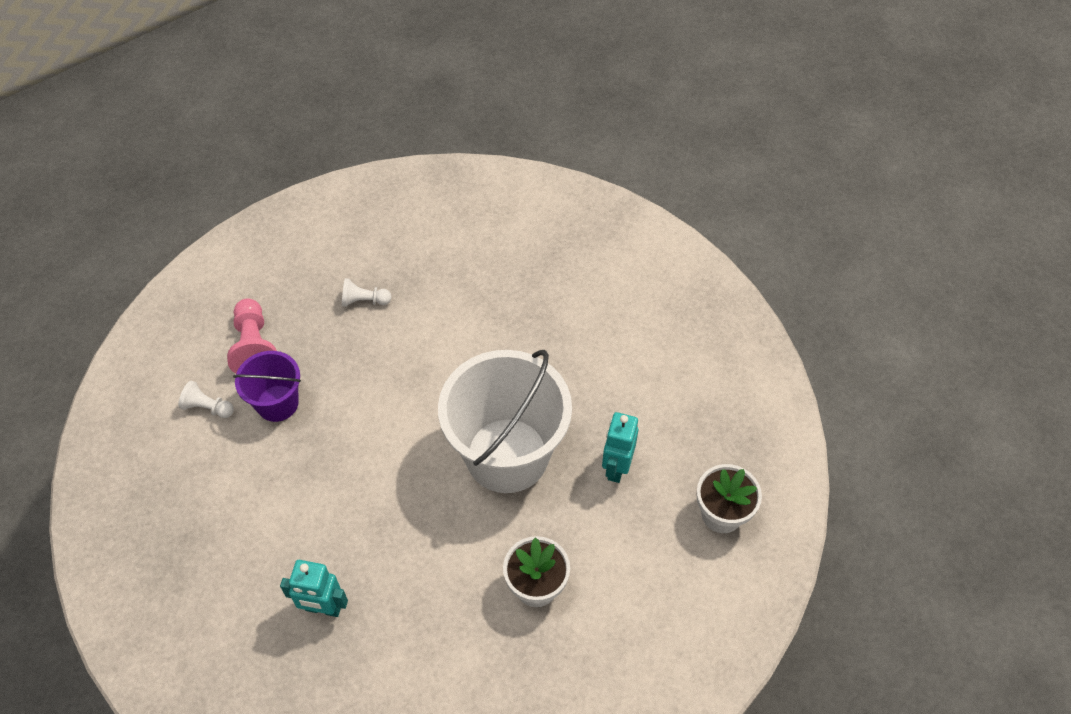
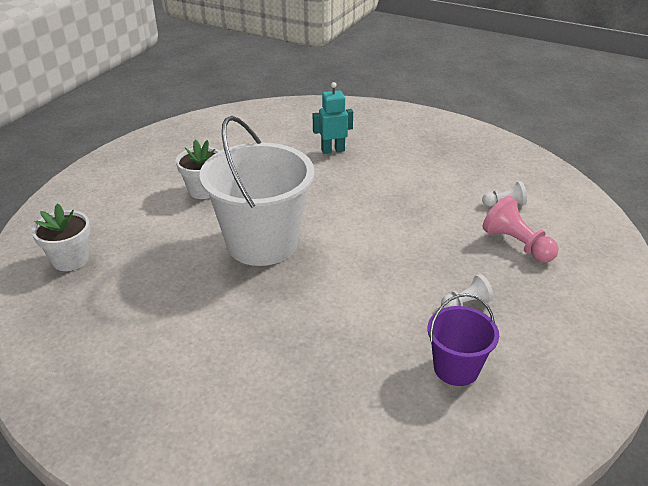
camera: 155 degrees right, 20 degrees down
(277, 403) = (460, 220): purple bucket -> purple bucket (456, 368)
(616, 467) = (168, 261): turquoise robot -> none

